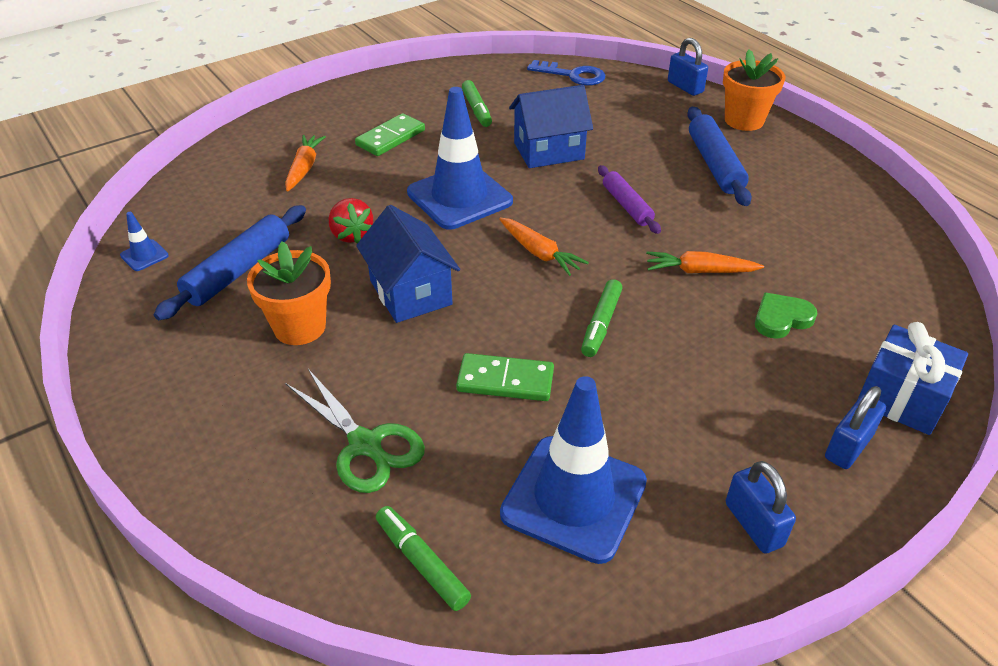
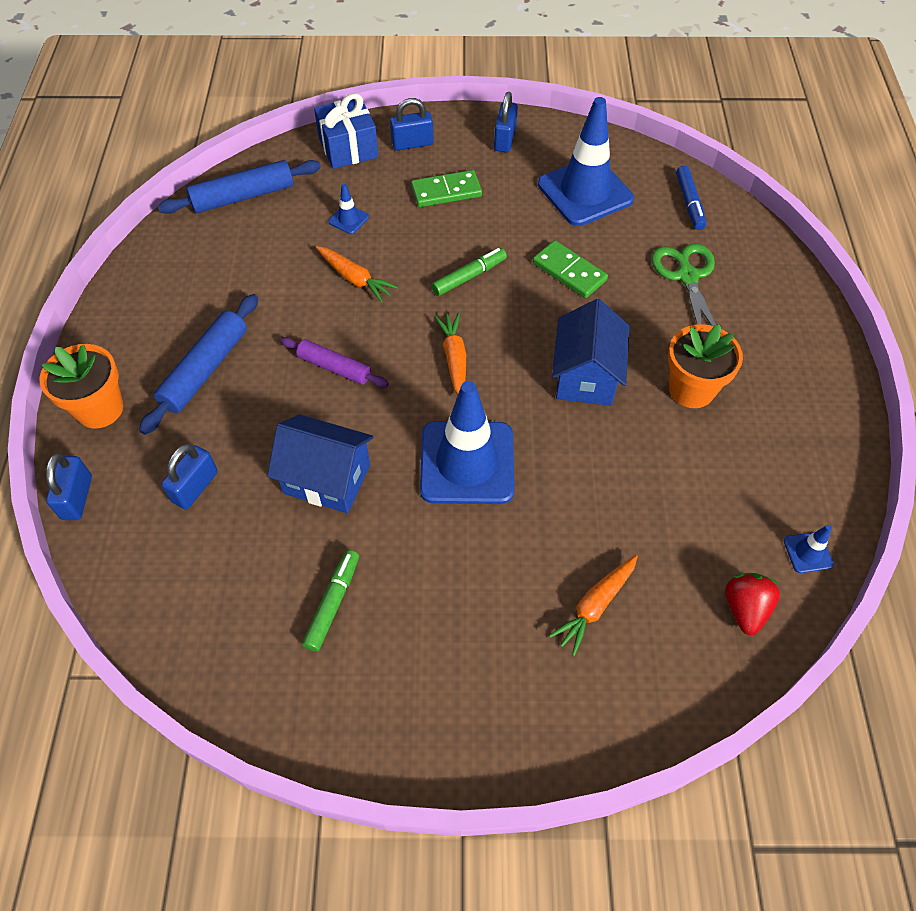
camera: 145 degrees left, 15 degrees up
(238, 271) = (721, 480): blue rolling pin -> blue rolling pin (243, 196)
(351, 235) = (598, 469): red strawberry -> red strawberry (745, 608)
(390, 138) = (468, 607): green domino -> green domino (446, 191)
(422, 562) = (689, 203): green marker -> blue marker
(572, 75) = (160, 605): blue key -> none
(625, 116) = (195, 487): none -> blue padlock
(626, 206) = (334, 367): purple rolling pin -> purple rolling pin turned 75 degrees counterclockwise
(781, 319) = (348, 219): green heart -> blue traffic cone

